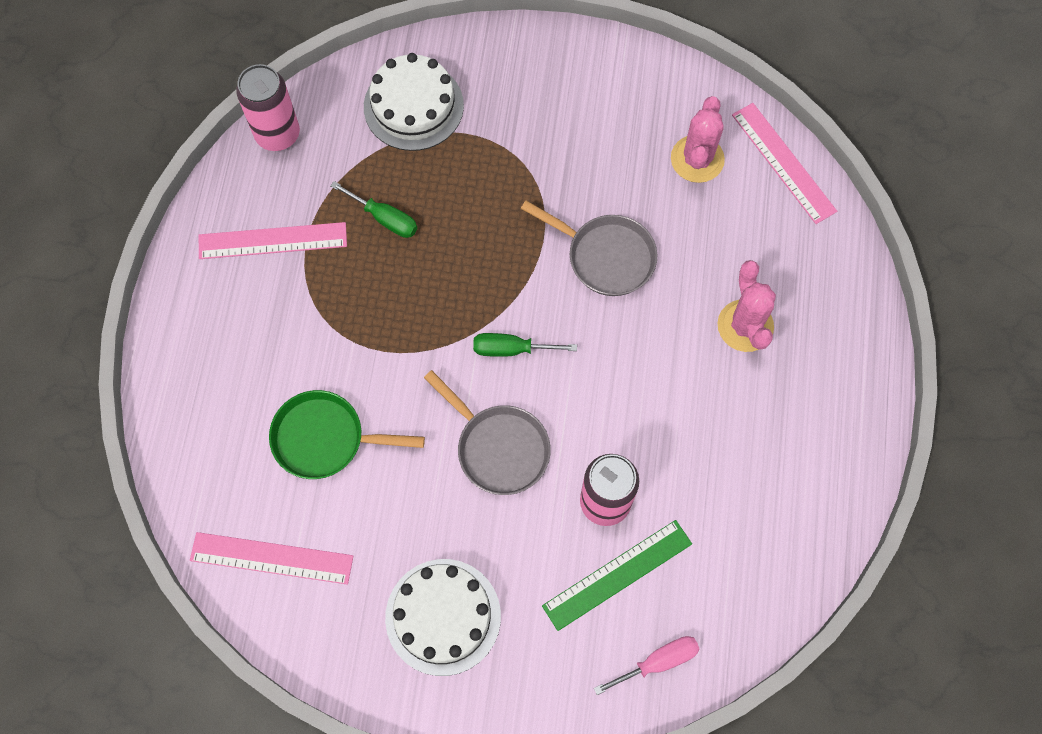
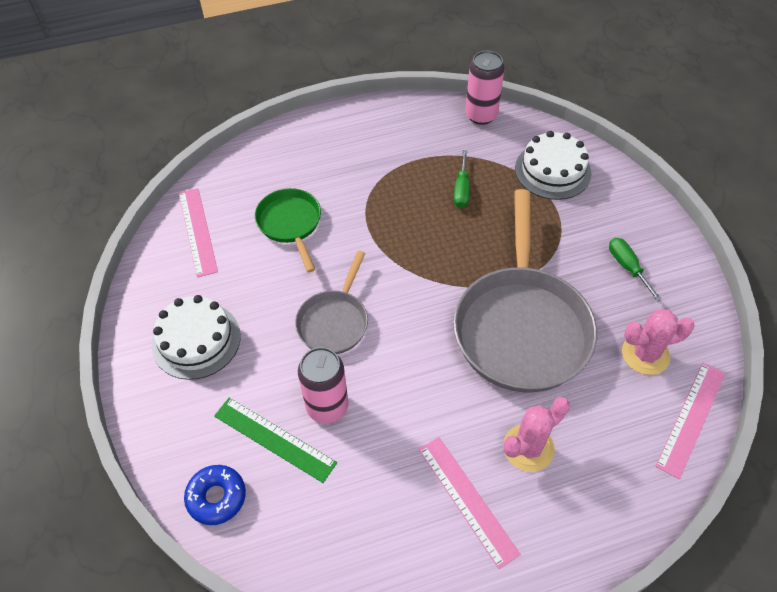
camera: 65 degrees right, 15 degrees down
(272, 240) = (408, 143): pink ruler -> pink ruler (467, 500)
(511, 349) = (412, 298): green screwdriver -> green screwdriver (627, 267)
(605, 256) = (521, 327): grey pan -> grey pan, size x1.90
(658, 662) = (216, 497): pink screwdriver -> blue donut

